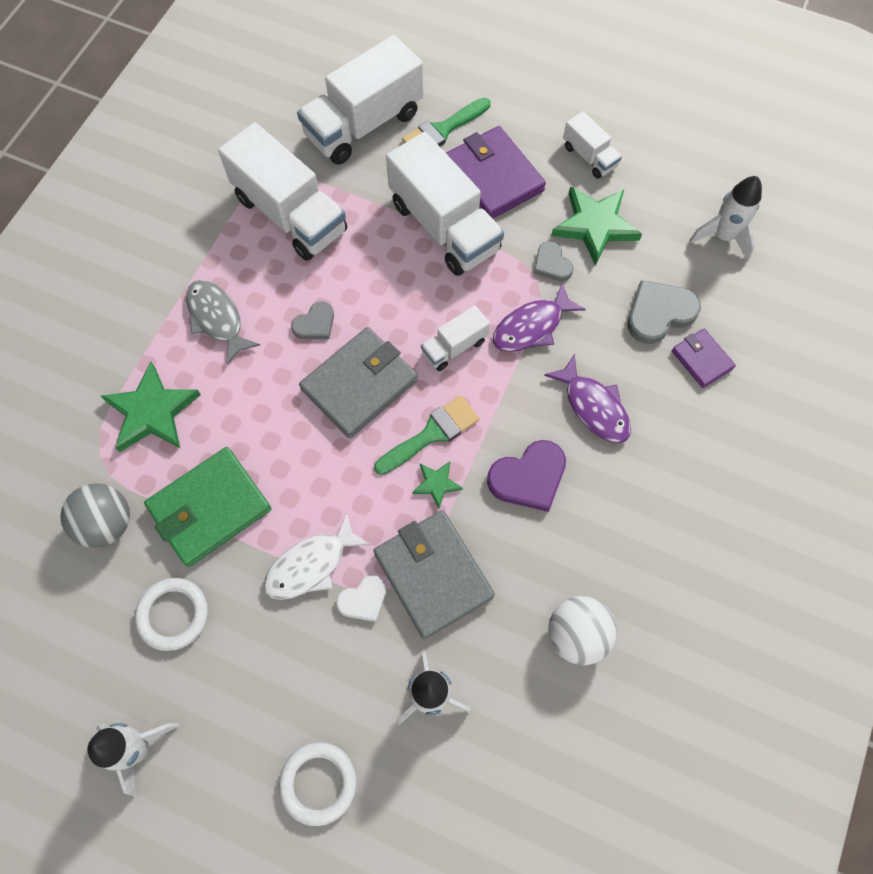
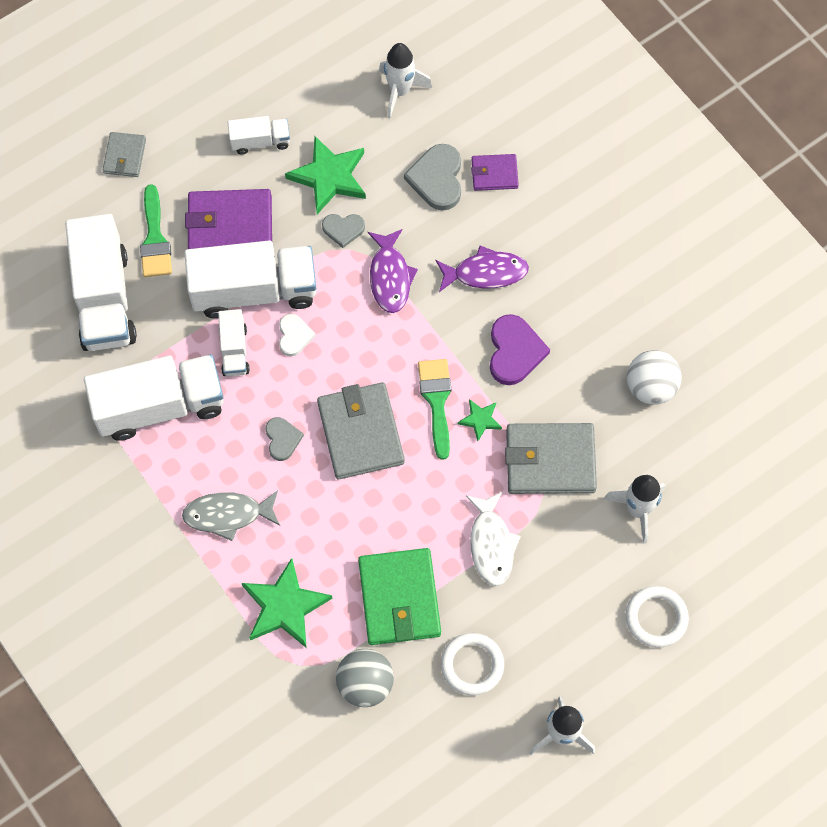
camera: 60 degrees left, 0 degrees up
(363, 600) = (541, 520): white heart -> white heart (294, 336)
(454, 347) = (371, 344): white truck -> white truck (234, 350)
(502, 71) = (125, 156): none -> grey wallet

